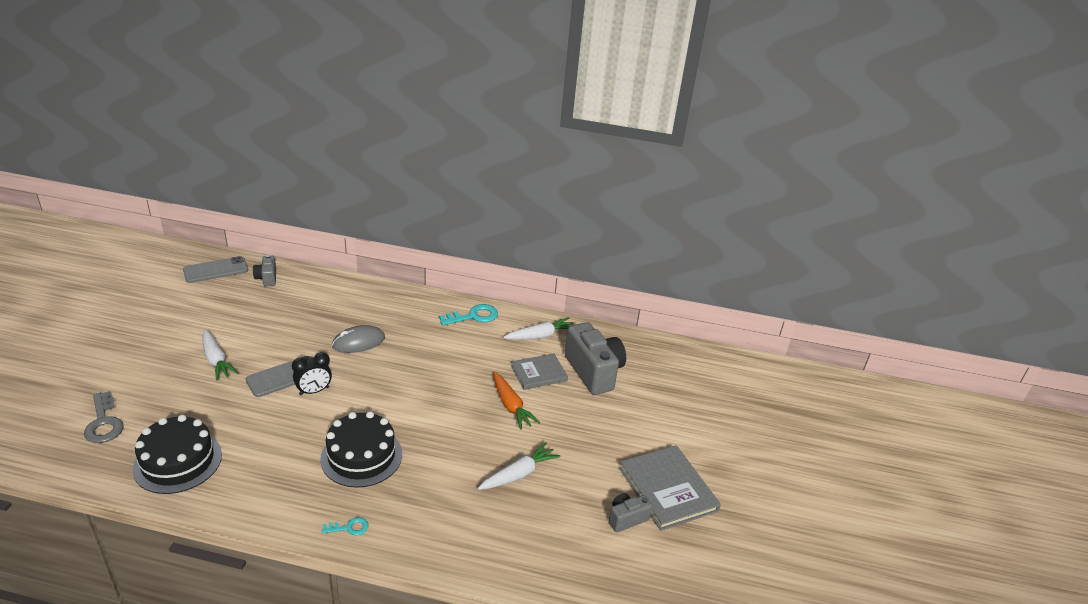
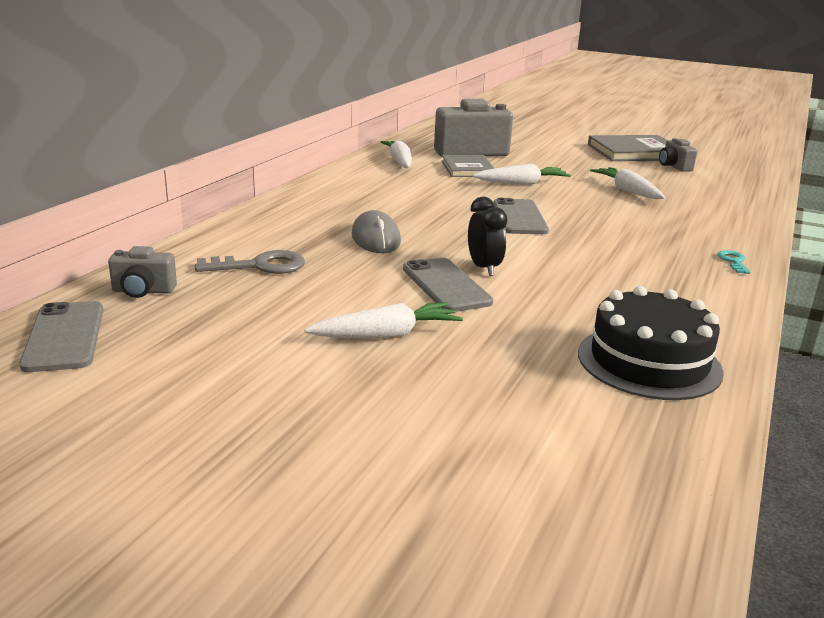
camera: 75 degrees left, 10 degrees down
(104, 423) = (558, 437): grey key -> grey key (260, 266)
(361, 456) = (614, 249): black cake -> none
(420, 406) = (519, 217): none -> grey phone
(474, 316) = (346, 181): turquoise key -> none
(511, 406) = (522, 183): orange carrot -> white carrot

